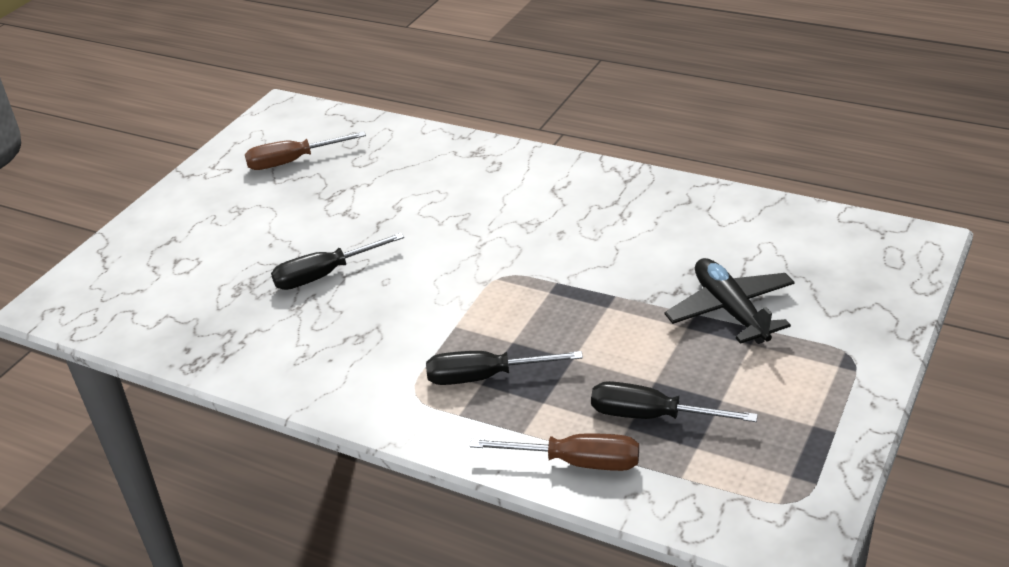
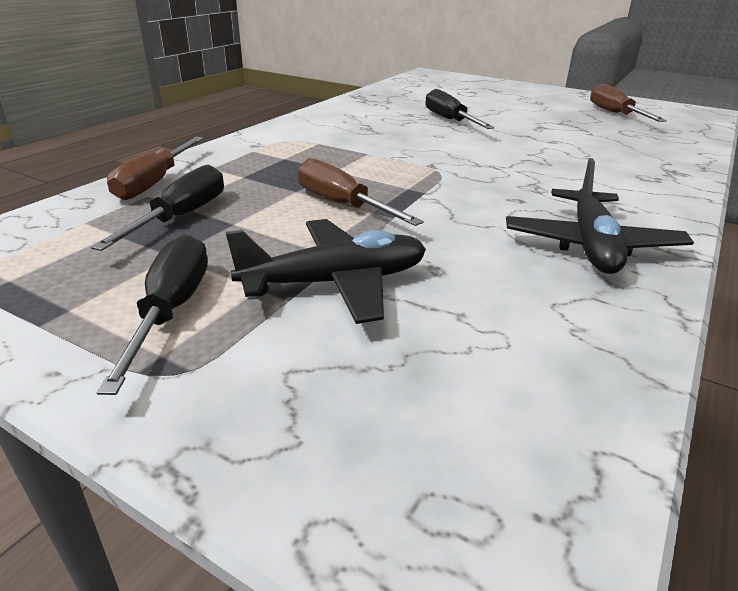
camera: 90 degrees right, 5 degrees down
(485, 377) = (292, 159): black screwdriver -> black screwdriver (171, 310)
(598, 325) = (342, 204): none -> brown screwdriver
(636, 205) = (591, 245): none -> black plane

